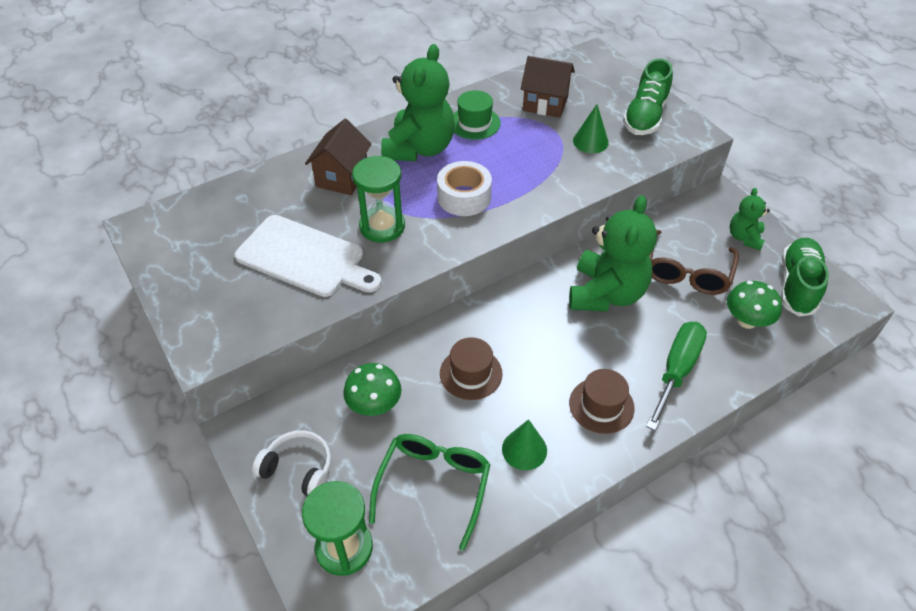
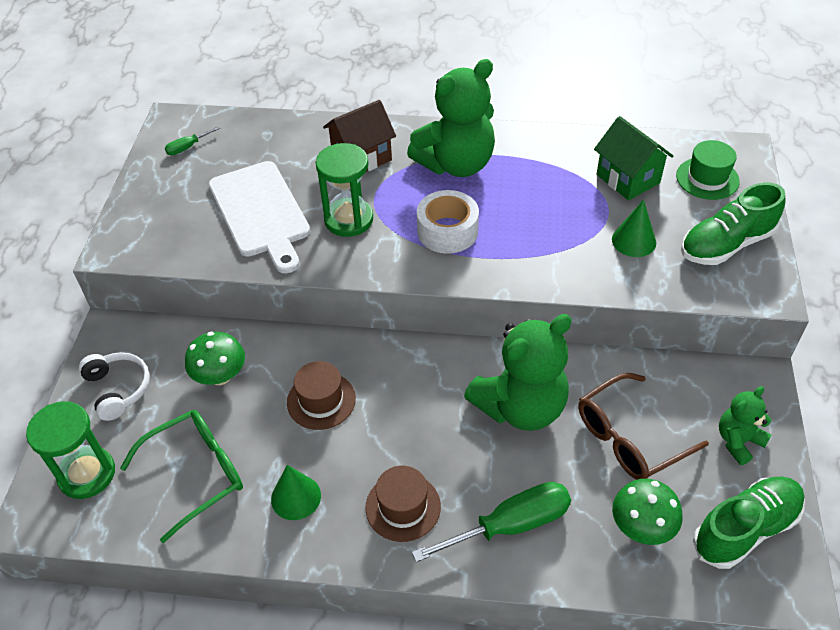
camera: 40 degrees right, 0 degrees up
(180, 241) = (187, 147): none -> green screwdriver
(474, 123) = (534, 164): green hat -> green hat (707, 178)
(545, 104) = (628, 179): brown house -> green house

